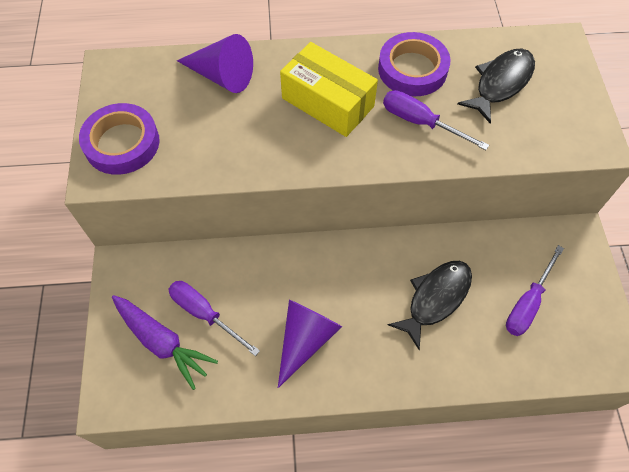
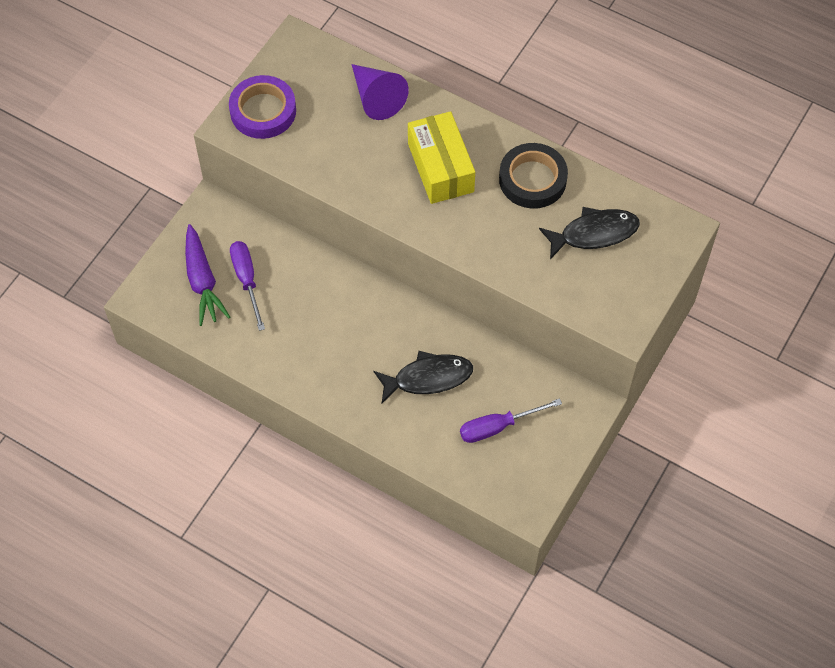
camera: 35 degrees right, 0 degrees up
(305, 339) = (305, 344): purple cone -> none
(412, 69) = (532, 179): purple tape -> black tape
(420, 122) = (499, 226): purple screwdriver -> none

